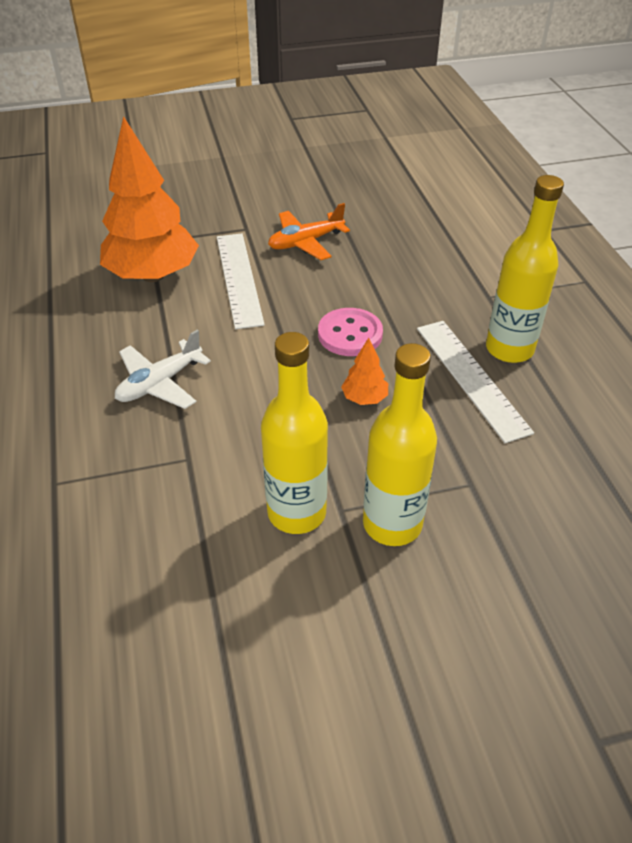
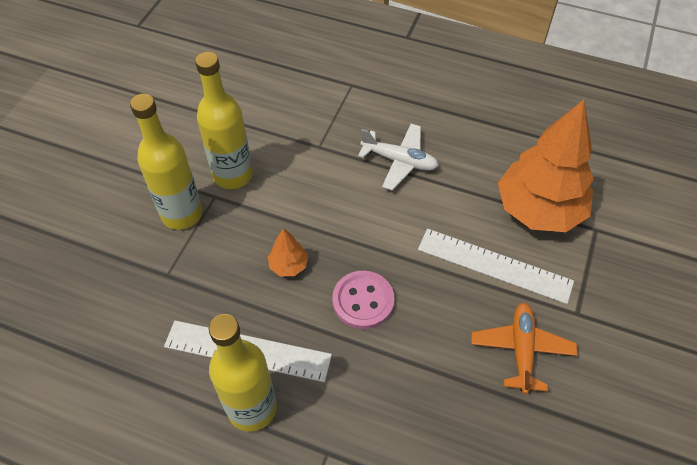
camera: 125 degrees right, 10 degrees up
(160, 383) = (399, 161): white plane -> white plane turned 120 degrees clockwise

